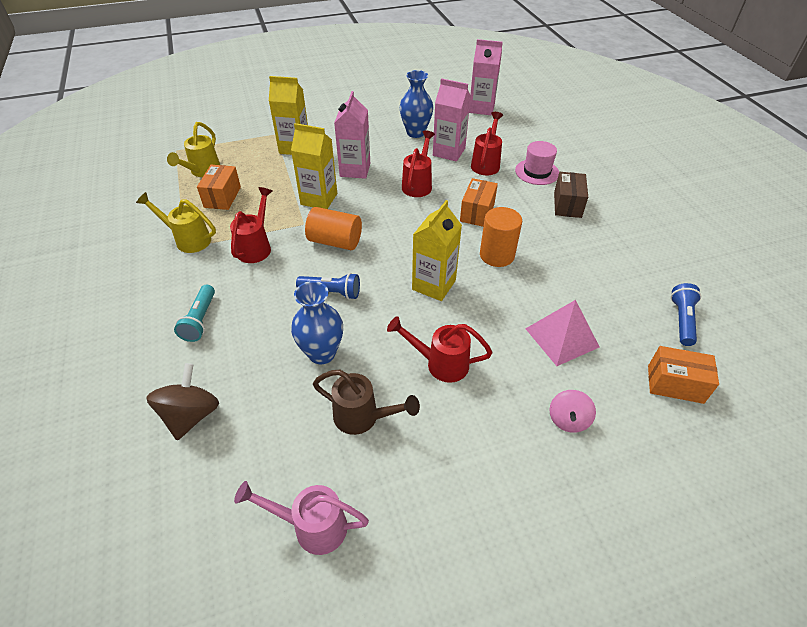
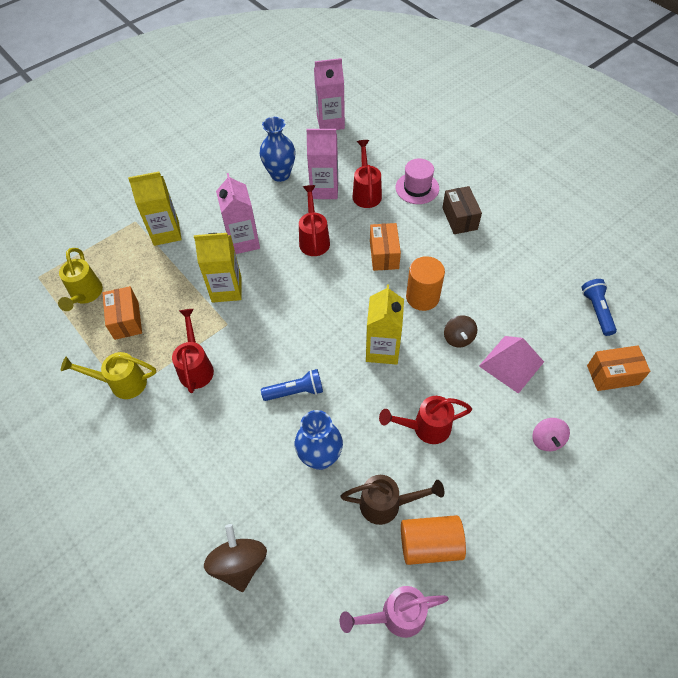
camera: 20 degrees left, 10 degrees up
(200, 320) = (189, 467): turquoise flashlight -> none
(335, 241) = (269, 334): orange cylinder -> orange cylinder (430, 544)
(516, 298) = (458, 338): none -> brown spinning top

